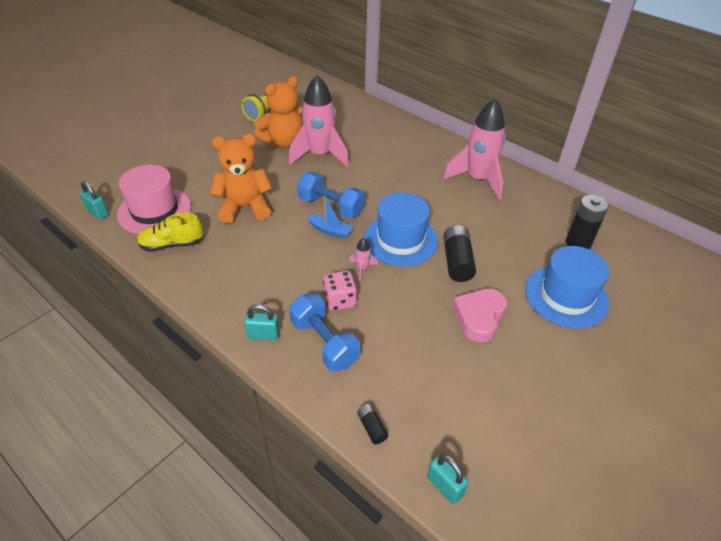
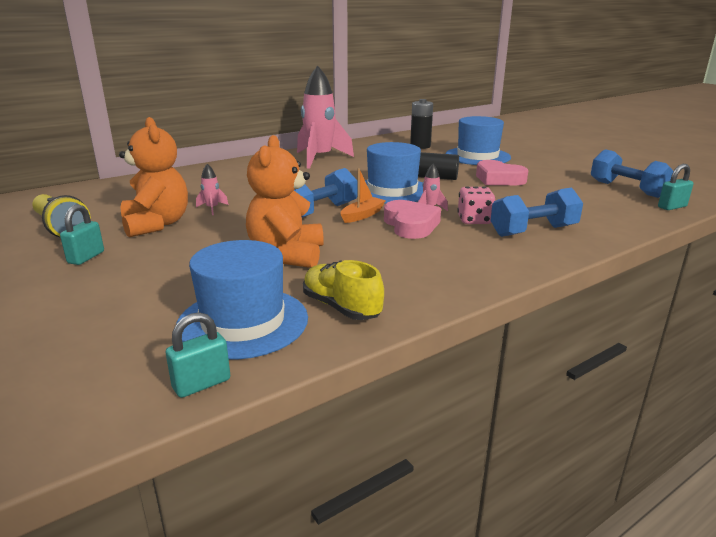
camera: 75 degrees left, 20 degrees down
(154, 210) = (243, 322): pink hat -> blue hat
(172, 244) = (341, 307): yellow shoe -> yellow shoe turned 135 degrees clockwise
(263, 335) = (525, 257): turquoise padlock -> turquoise padlock (86, 257)
(316, 261) = (411, 225): none -> pink heart
(320, 155) = (212, 209): pink rocket -> pink rocket, size x0.40
(330, 230) = (362, 215): blue boat -> orange boat
(372, 427) = (629, 222): black battery -> none
(500, 446) = (626, 189): none -> blue dumbbell

